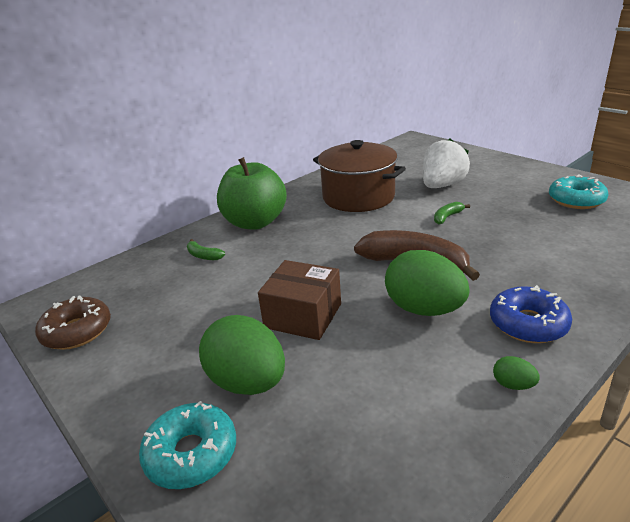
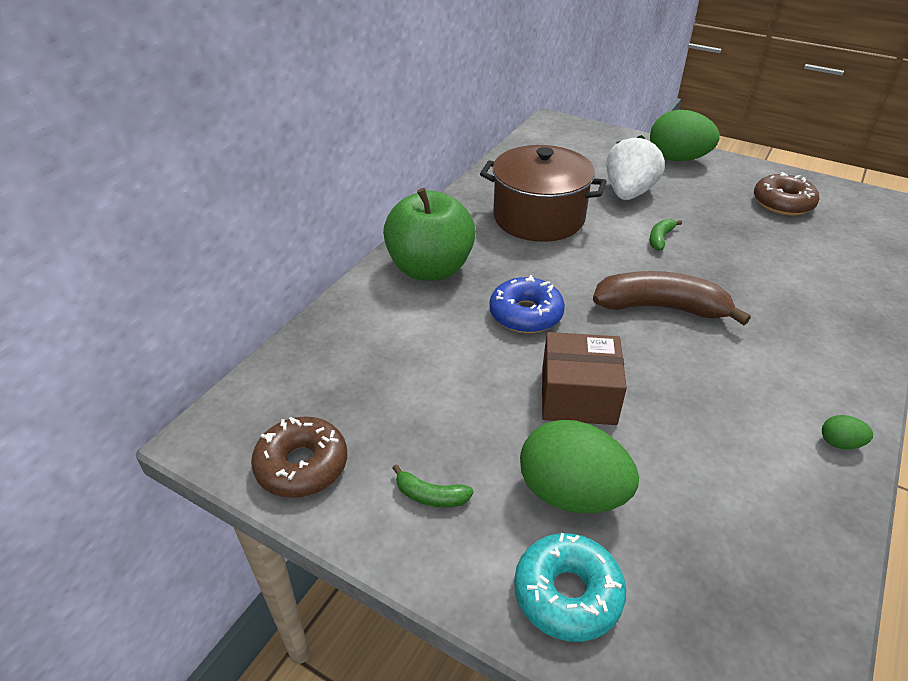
camera: 20 degrees left, 10 degrees up
(203, 256) = (396, 328): green banana -> green banana (430, 496)
(424, 309) = (705, 367): green egg -> green egg (677, 159)
(528, 324) = (816, 369): blue donut -> blue donut (526, 314)
(576, 200) = (782, 203): turquoise donut -> brown donut

